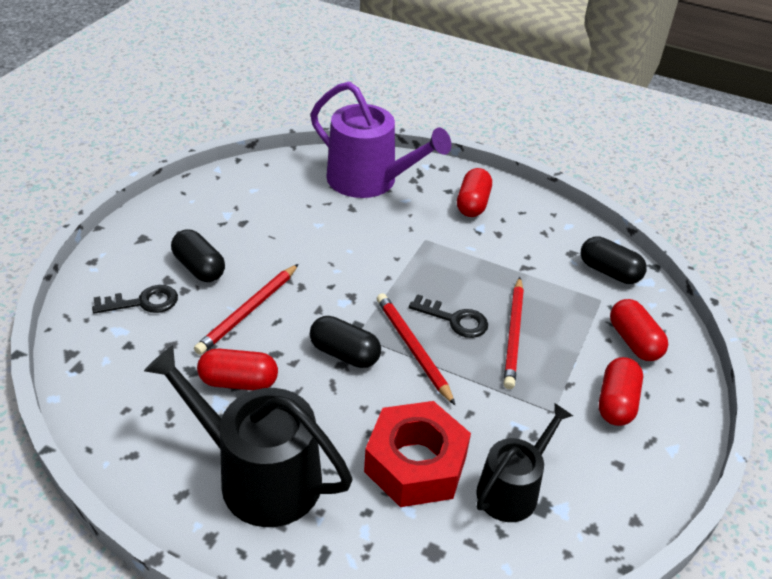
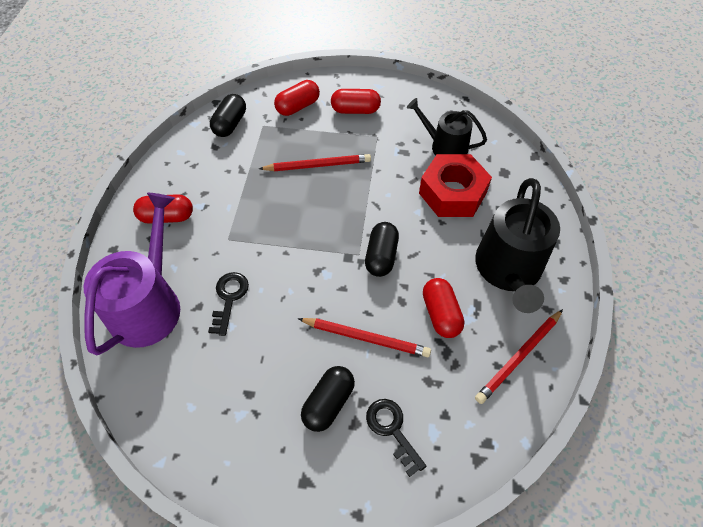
camera: 105 degrees left, 15 degrees up
(413, 349) = (357, 217): red pencil -> red pencil (519, 357)
(454, 320) = (317, 200): black key -> black key (229, 298)

